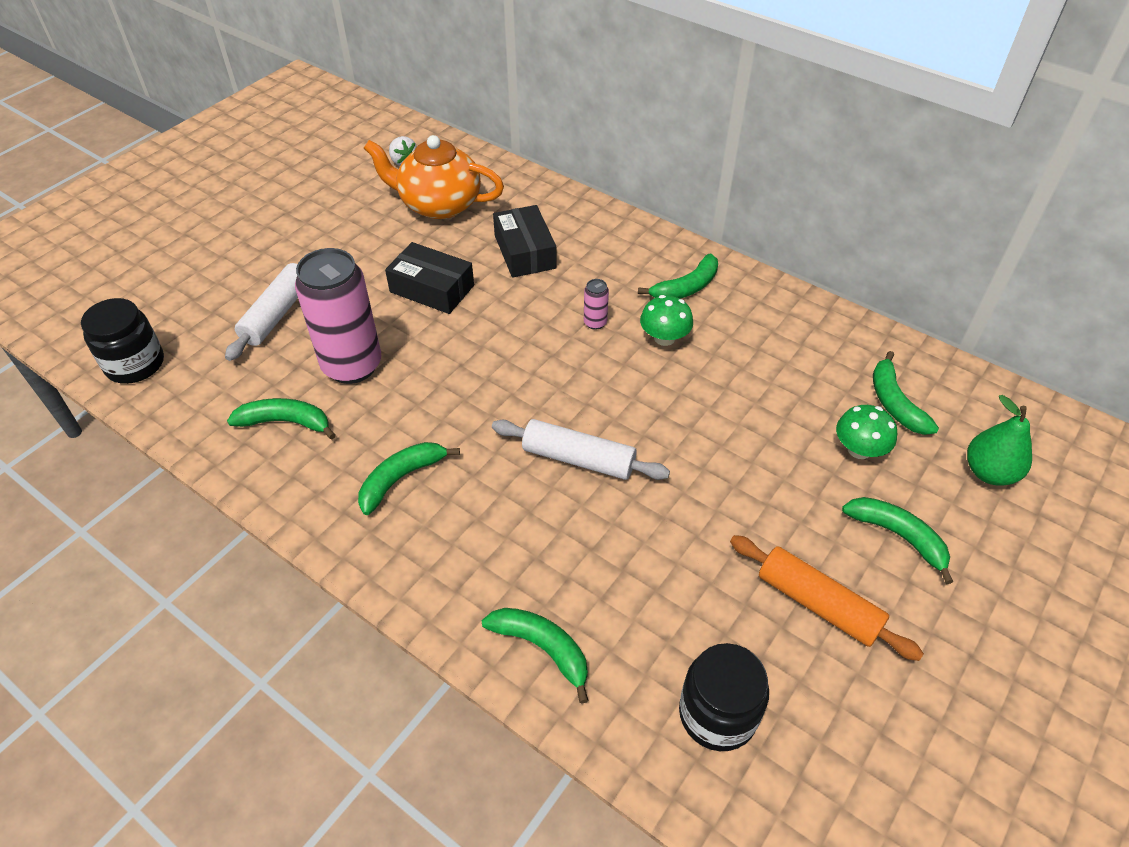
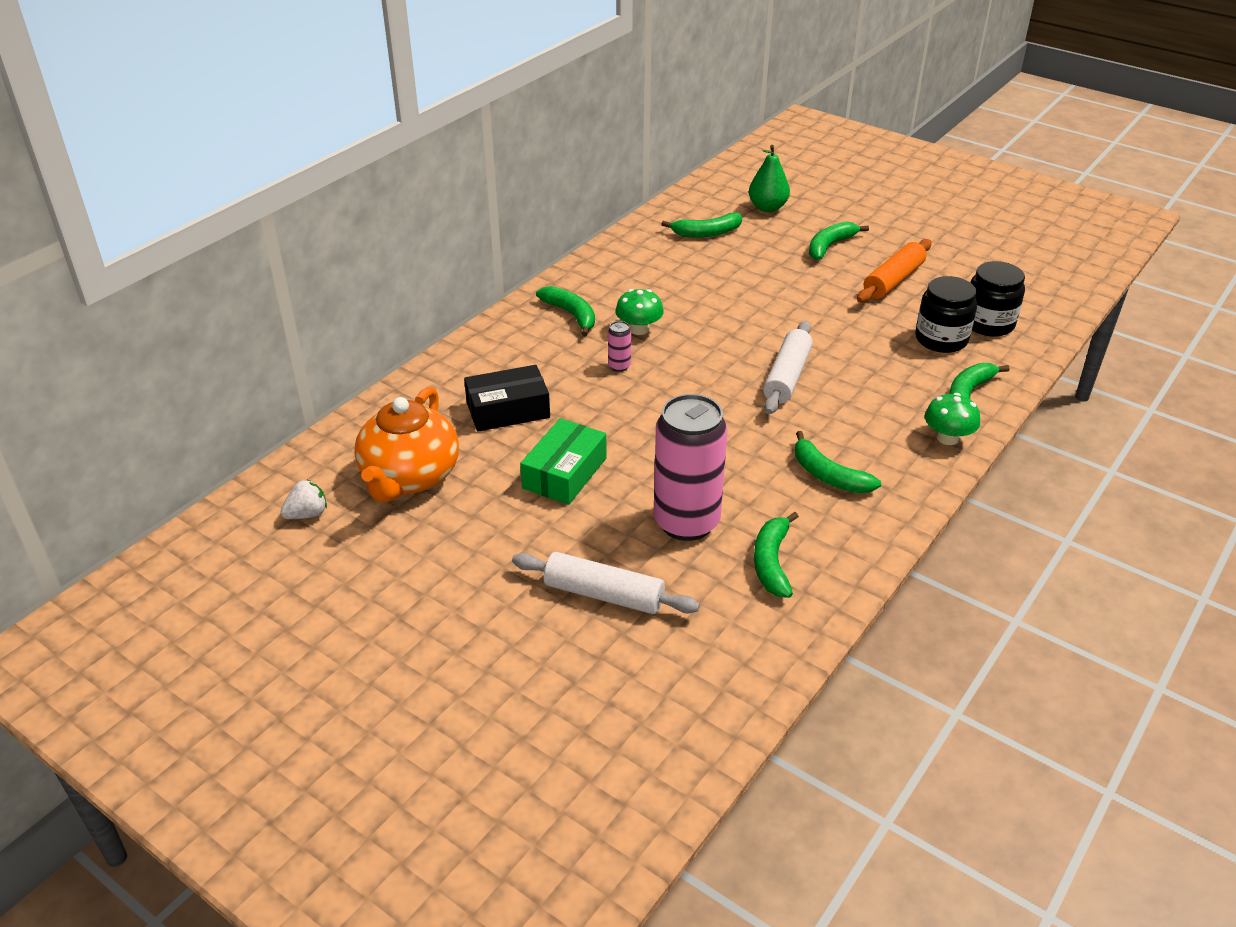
camera: 90 degrees left, 10 degrees down
(135, 364) = (696, 715): black jar -> black jar (941, 339)
(432, 289) = (565, 473): black box -> green box
(859, 449) = (755, 252): green mushroom -> green mushroom (947, 438)

